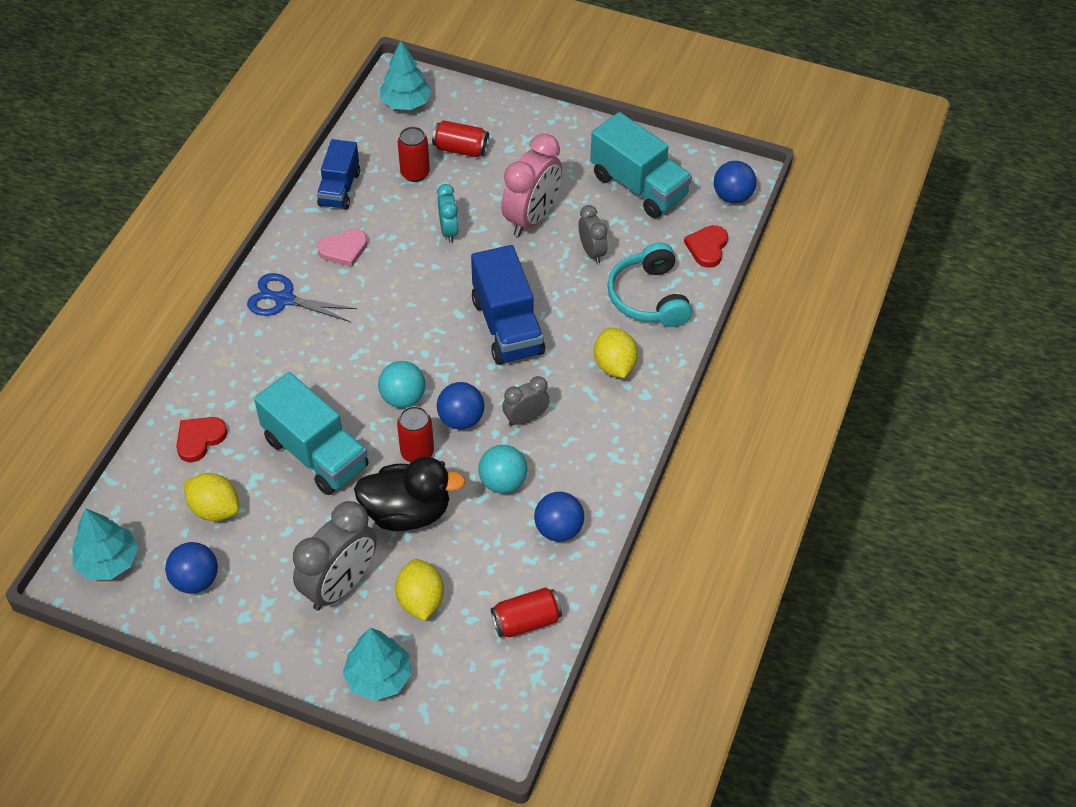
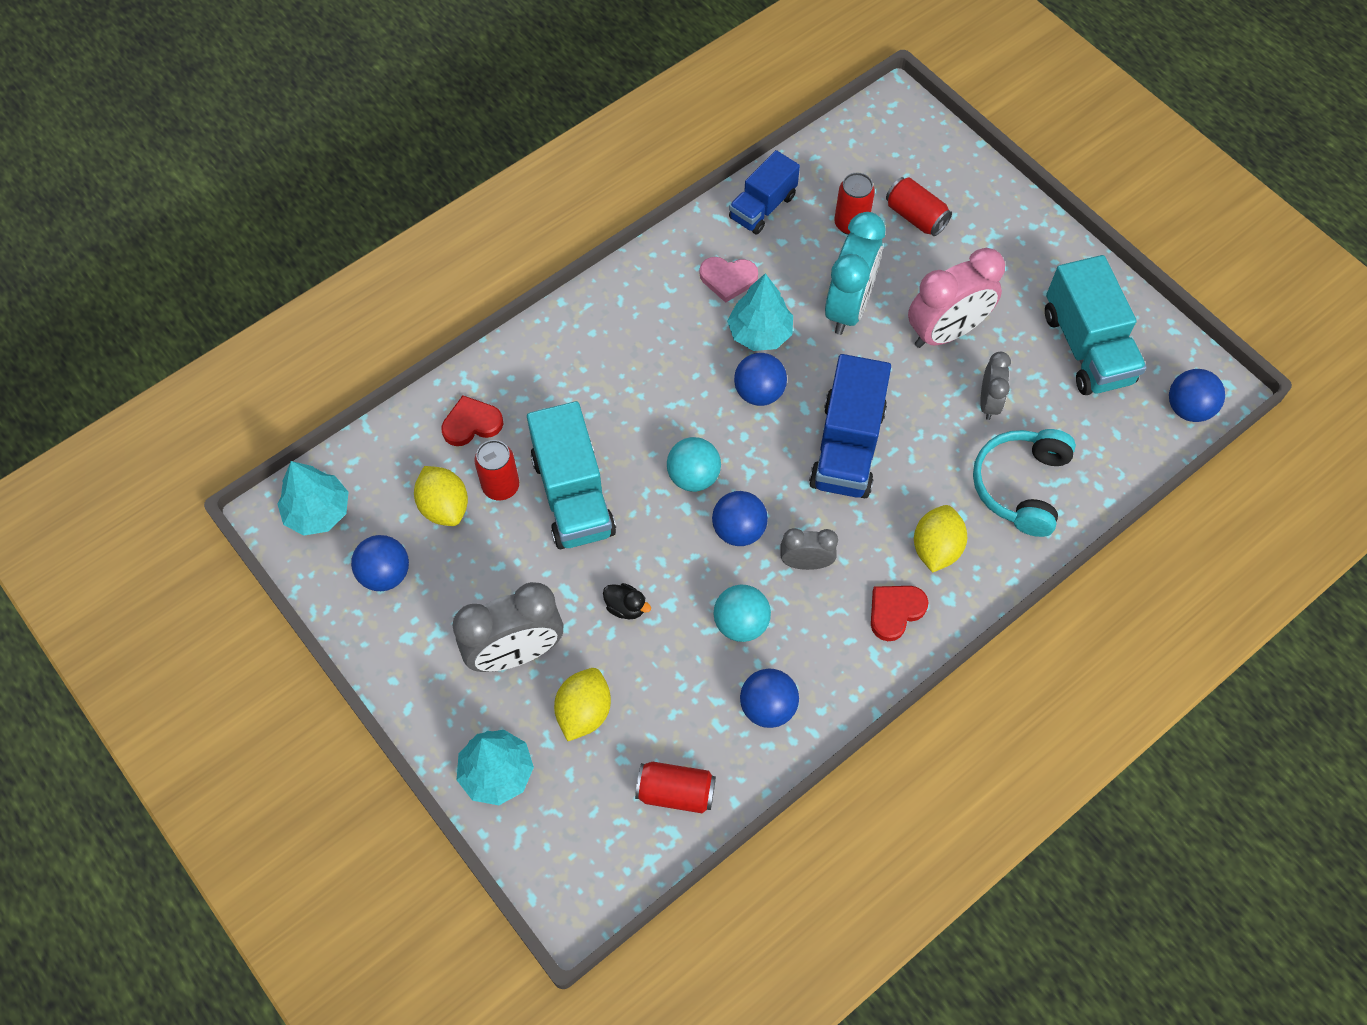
camera: 30 degrees right, 10 degrees up
(284, 299) = (637, 308): blue scissors -> none
(406, 103) = (887, 136): turquoise tree -> turquoise tree (760, 333)
(407, 512) = (626, 607): black duck -> black duck, size x0.43
(417, 318) = (759, 392): none -> blue ball
(417, 452) = (673, 545): red can -> red can (501, 486)
(449, 231) = (848, 307): turquoise clock -> turquoise clock, size x1.80
(707, 247) = (1122, 457): red heart -> red heart (895, 611)

